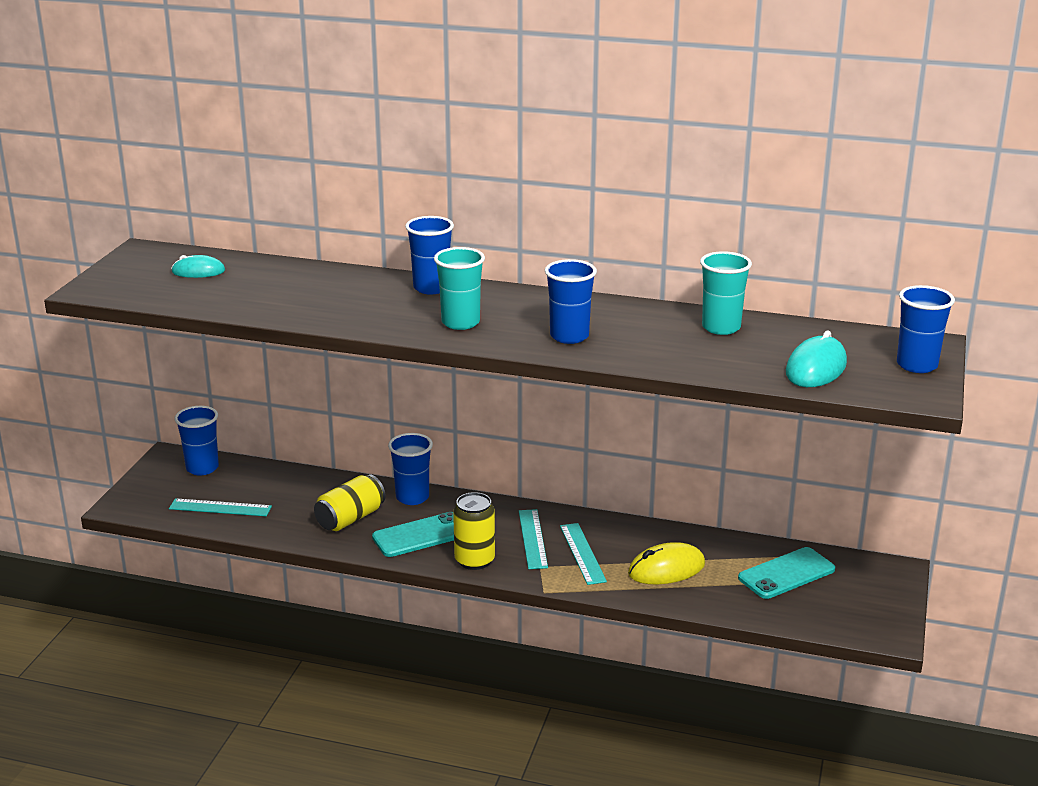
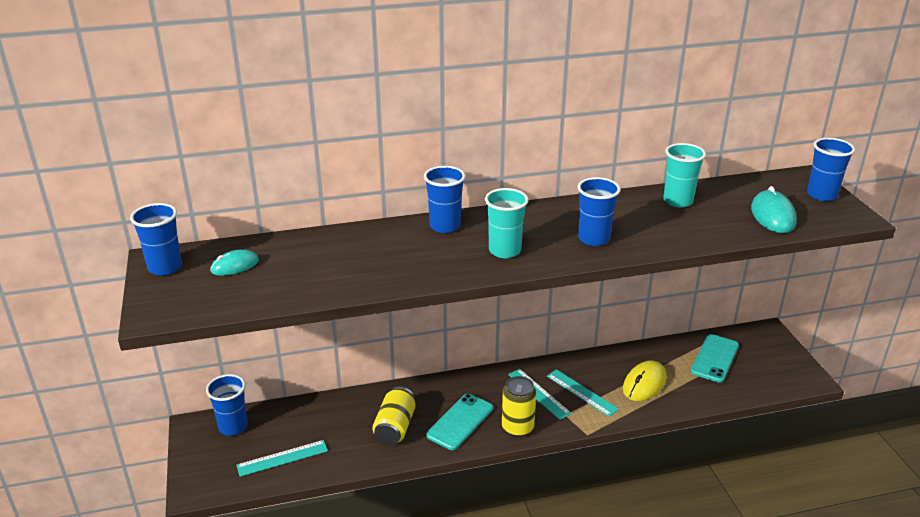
camera: 30 degrees left, 5 degrees up
(412, 497) = (423, 391): blue cup -> blue cup (165, 267)

